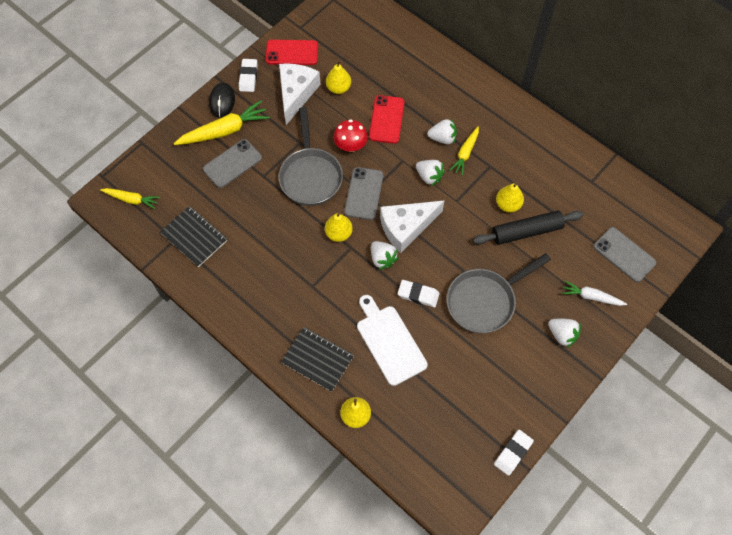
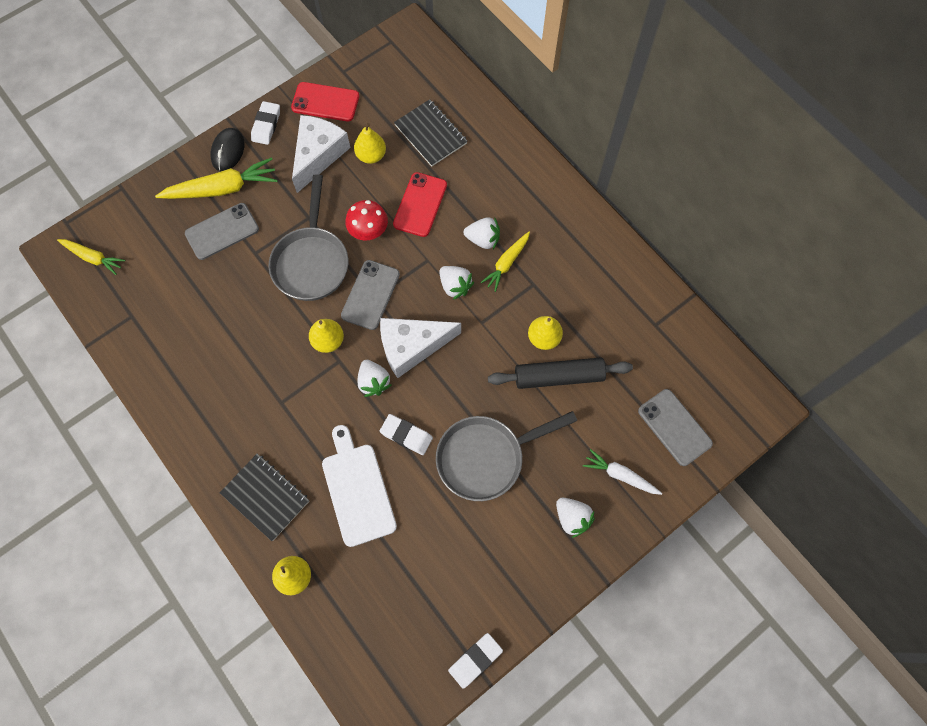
camera: 10 degrees right, 5 degrees up
(194, 237) = (155, 317): black notebook -> black notebook (430, 134)

